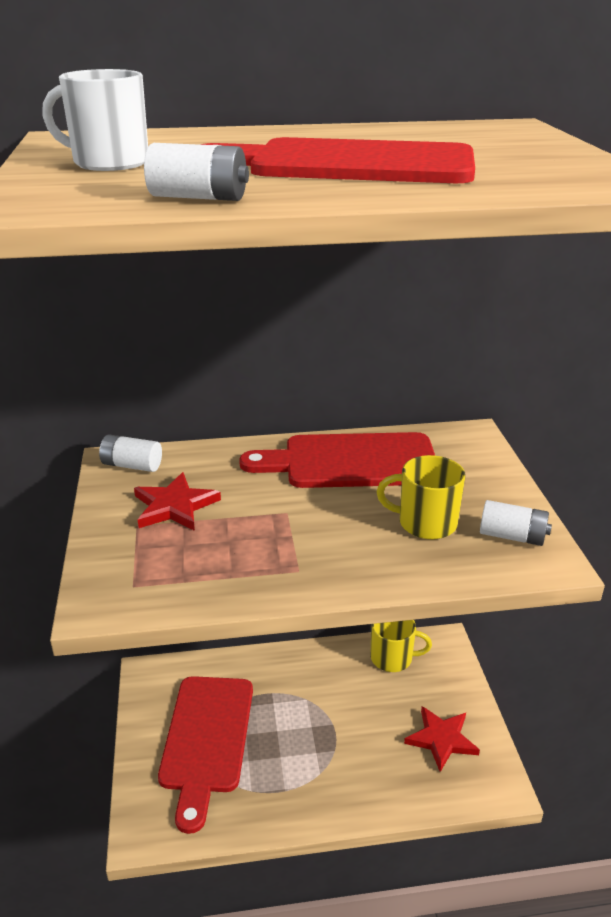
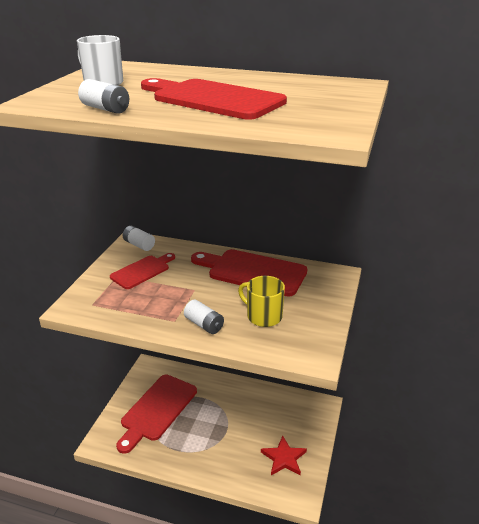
camera: 25 degrees right, 0 degrees up
(174, 506) = (142, 271): red star -> red cutting board
(392, 658) = (285, 403): yellow mug -> none
(512, 536) = (306, 338): white battery -> white battery (204, 324)

